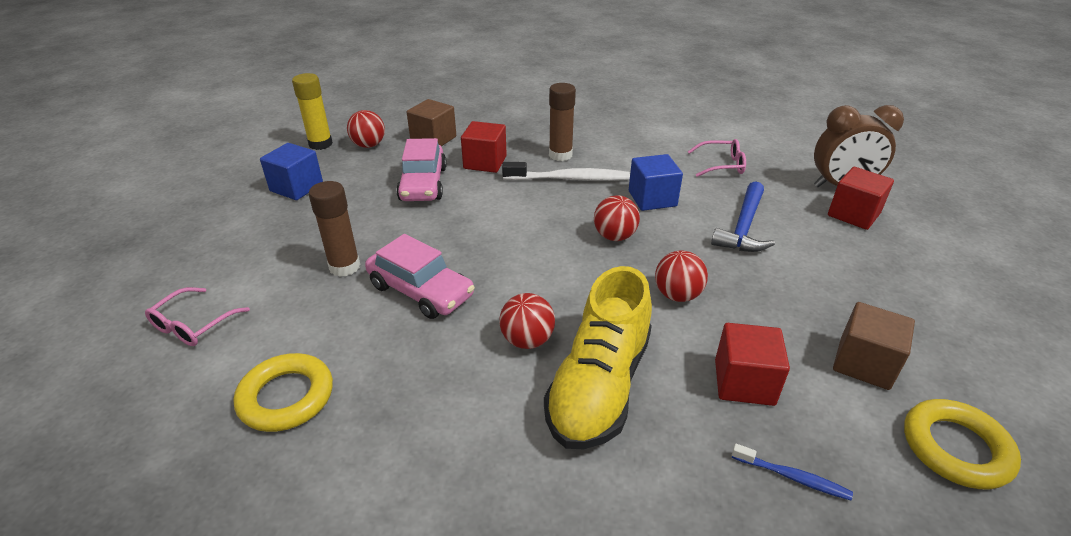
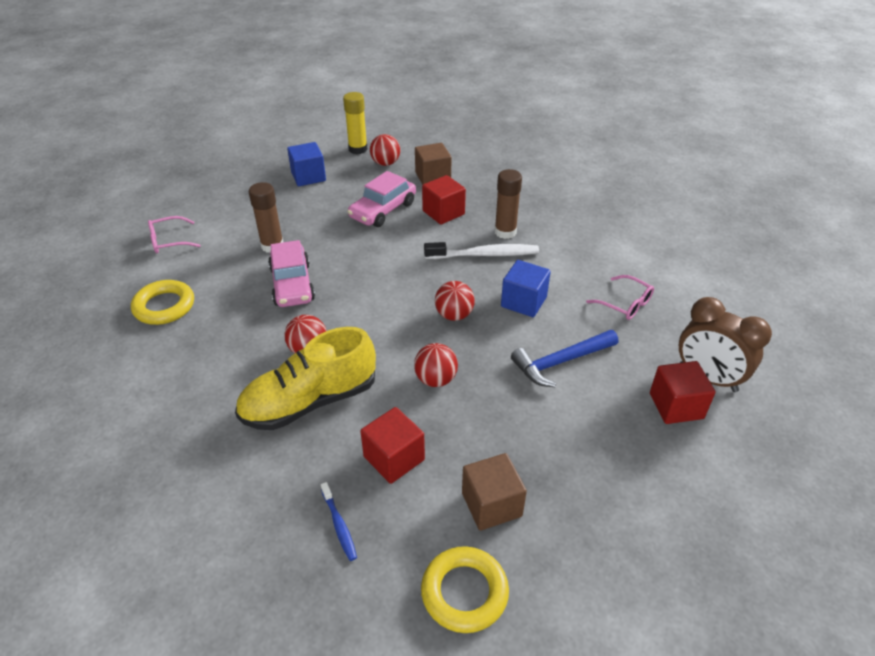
camera: 40 degrees right, 5 degrees up
(569, 179) = (484, 255): white toothbrush -> white toothbrush turned 45 degrees counterclockwise

